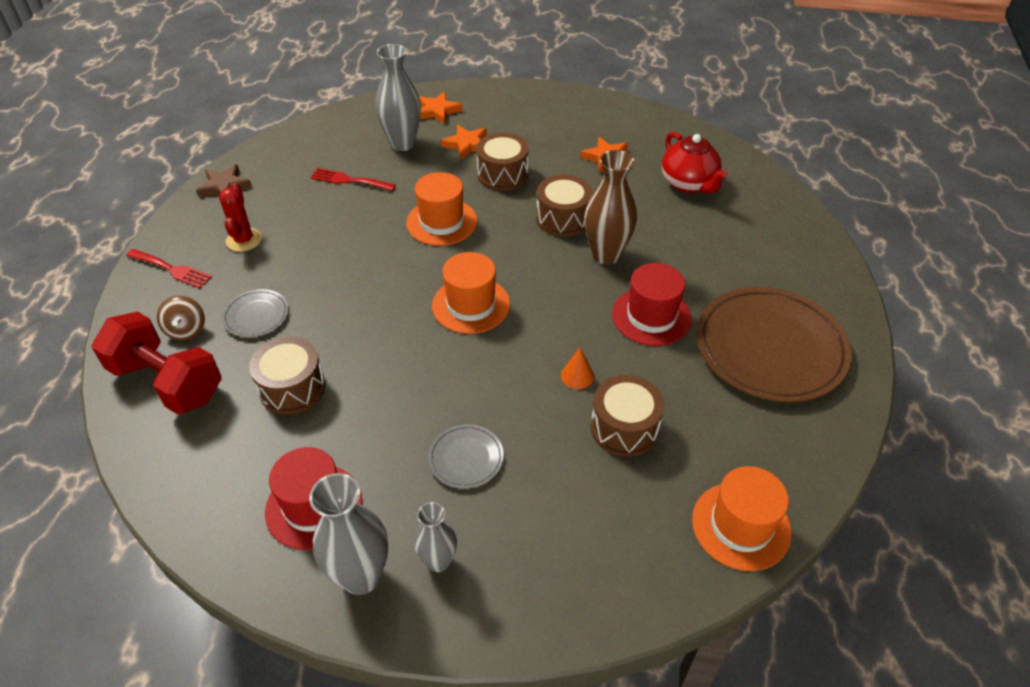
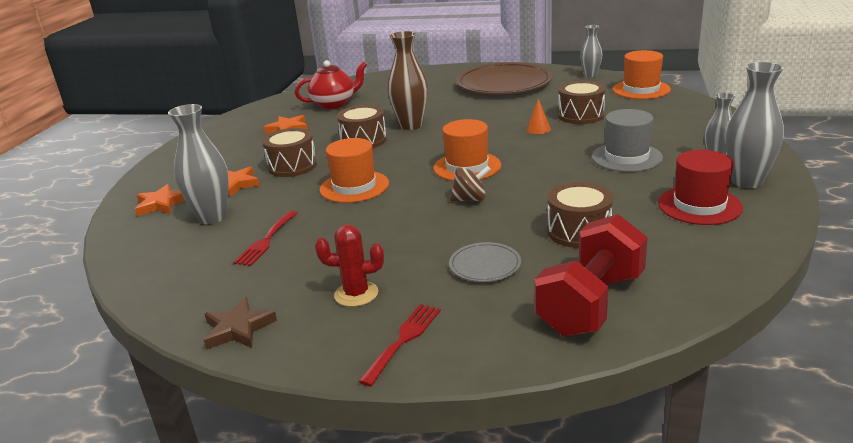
camera: 85 degrees left, 20 degrees down
(186, 330) = (511, 306): brown spinning top -> brown spinning top (470, 199)
(466, 458) = (626, 157): grey plate -> grey hat
(651, 316) = (477, 111): red hat -> none
(819, 464) = (590, 75): none -> grey vase

